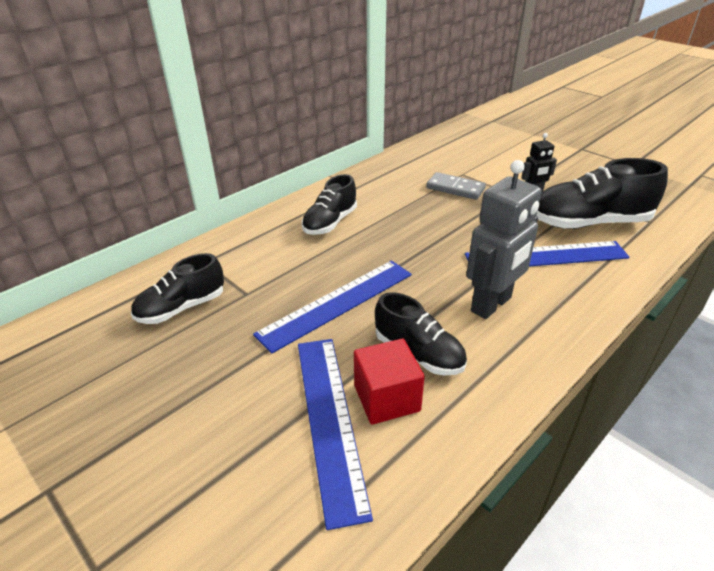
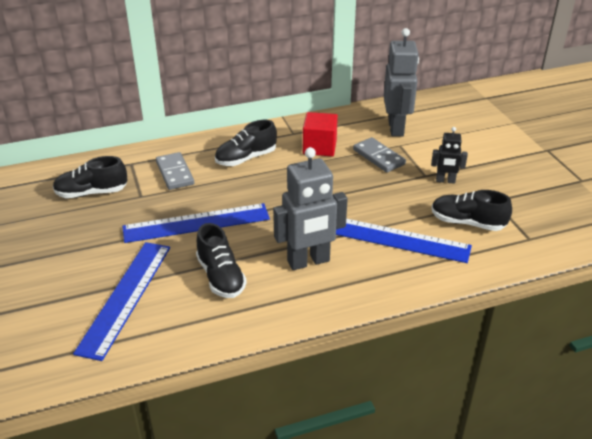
camera: 25 degrees right, 0 degrees up
(265, 258) = (174, 173): none -> grey domino
(387, 398) = (172, 297): red cube -> red cube (319, 147)
(445, 161) = (396, 128): none -> grey robot
(589, 223) = (467, 222): black shoe -> black shoe, size x0.63

